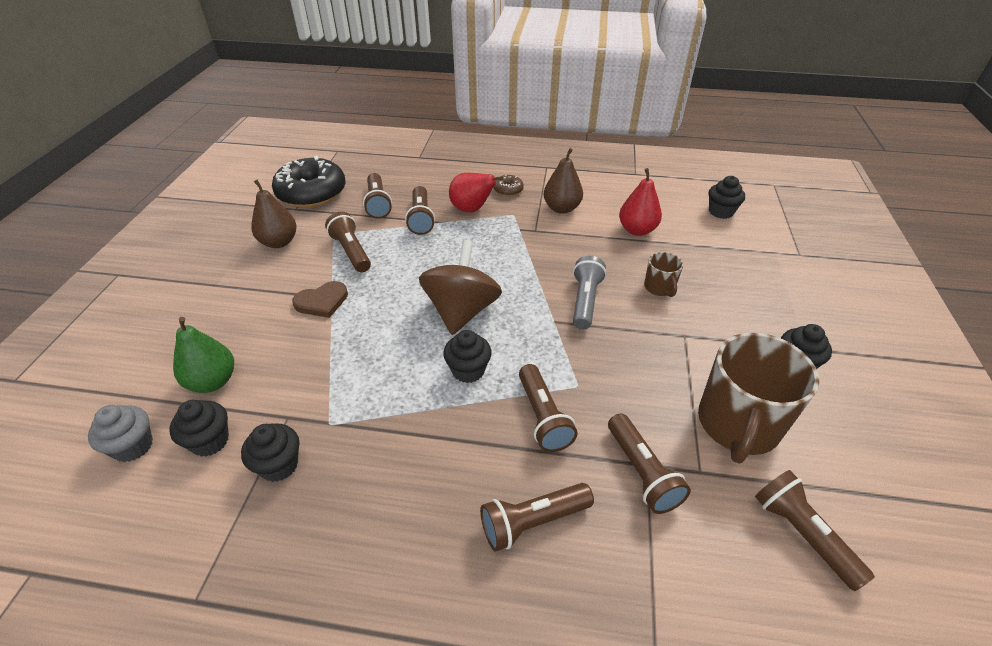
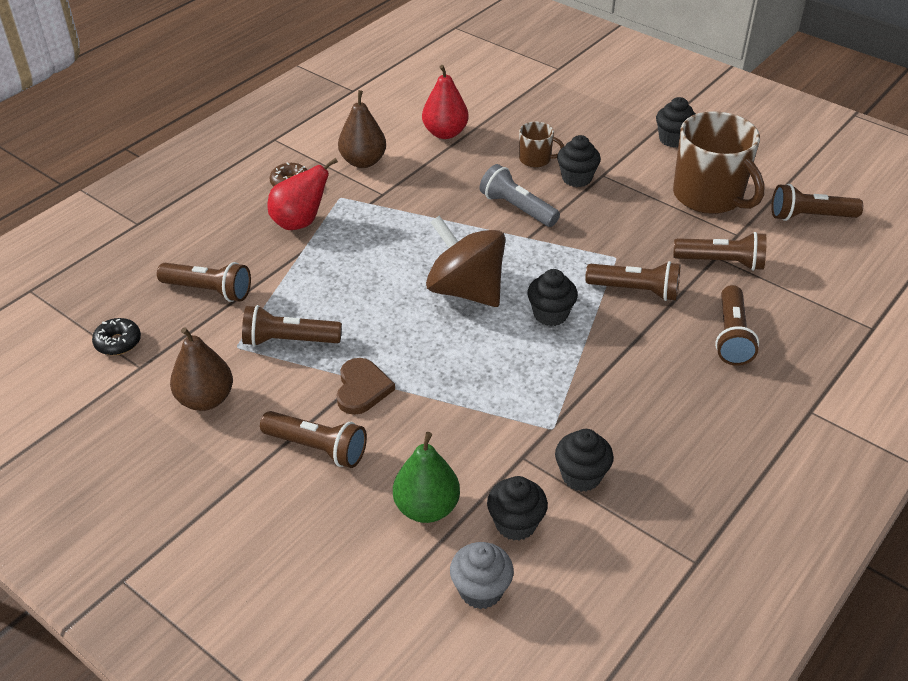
camera: 60 degrees left, 0 degrees up
(312, 193) = (118, 342): black donut -> black donut, size x0.44
(421, 218) = (278, 266): brown flashlight -> brown flashlight (317, 448)
(721, 212) = (465, 75): black cupcake -> black cupcake (576, 178)

